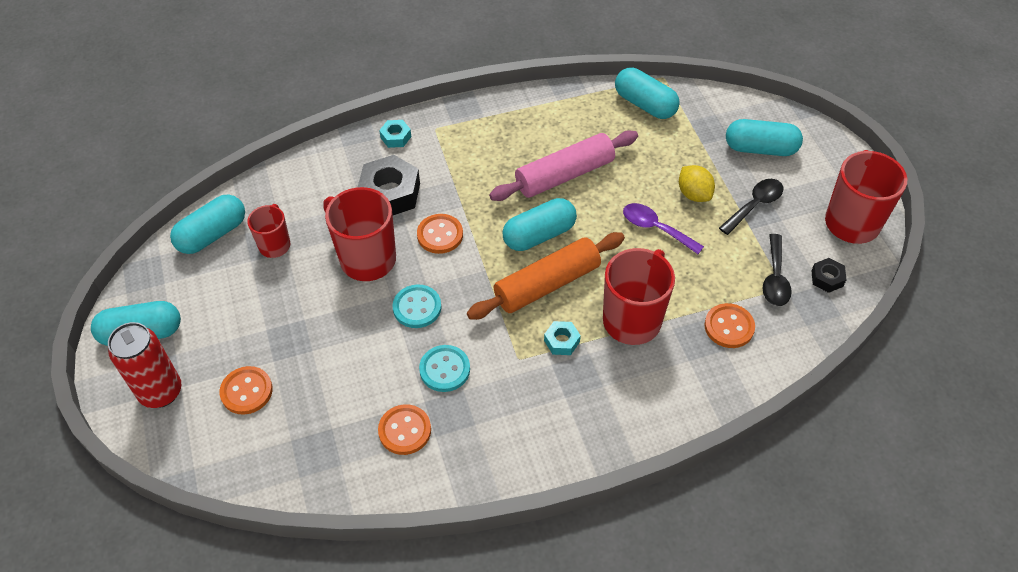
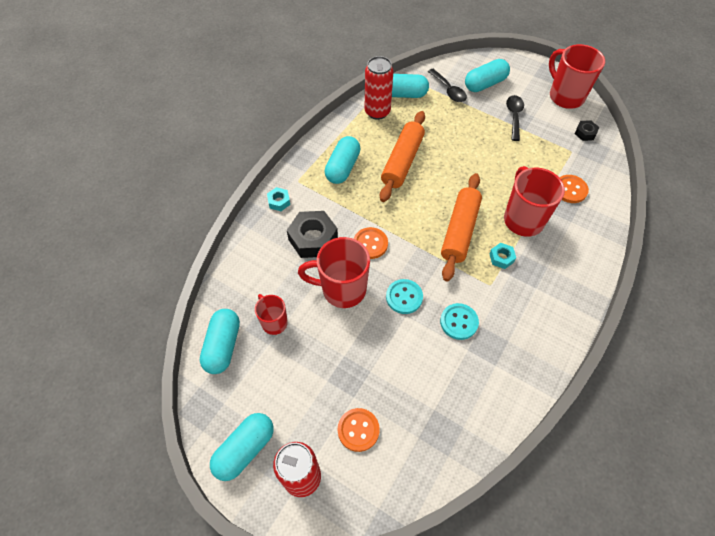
camera: 40 degrees left, 5 degrees up
(405, 430) = (476, 376): orange button -> none
(539, 235) = (425, 205): turquoise capsule -> turquoise capsule (343, 167)
(564, 175) = (402, 161): pink rolling pin -> orange rolling pin
(595, 107) = (377, 112): none -> red can
(656, 228) = (481, 160): purple spoon -> none
(694, 194) = (479, 129): yellow lemon -> none
(775, 278) = (563, 149): black spoon -> black spoon (448, 90)

